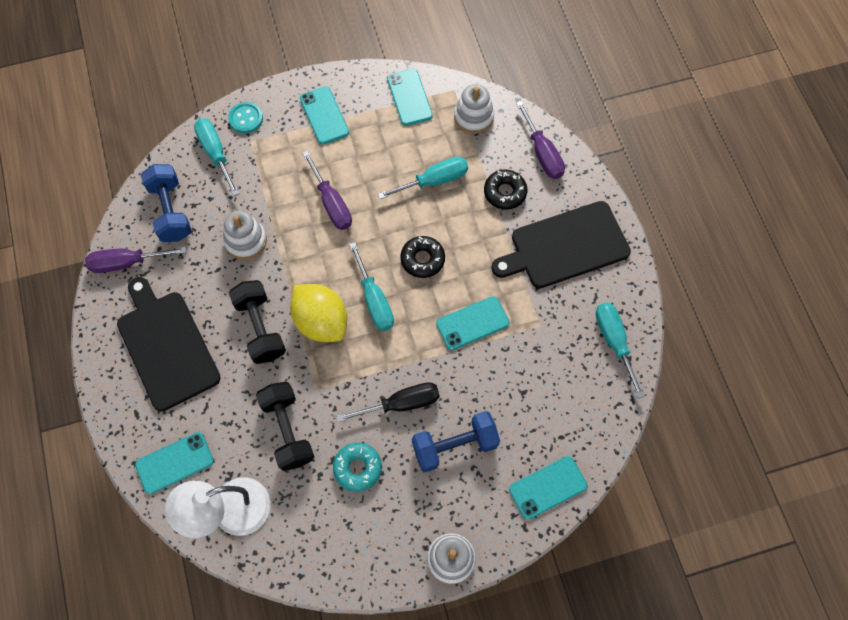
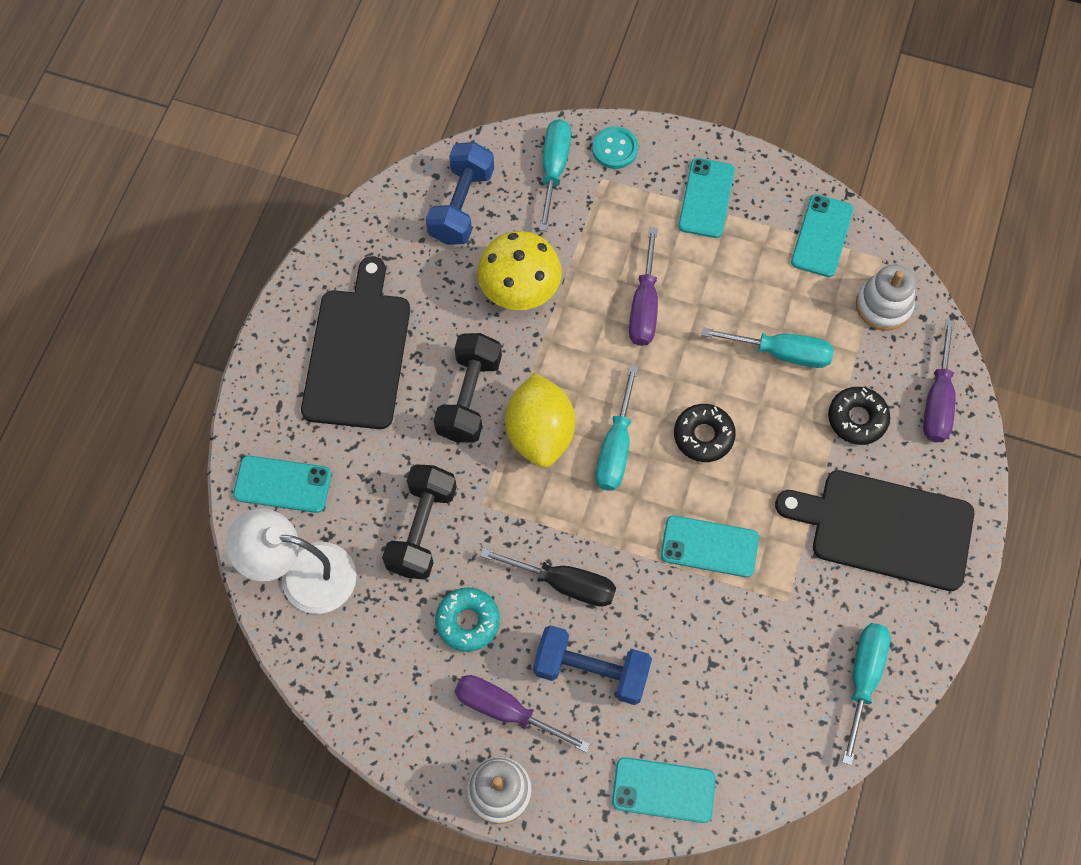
camera: 35 degrees right, 0 degrees up
(126, 263) = (377, 234): purple screwdriver -> purple screwdriver (506, 710)
(245, 241) = (520, 289): white stacking toy -> yellow mushroom

